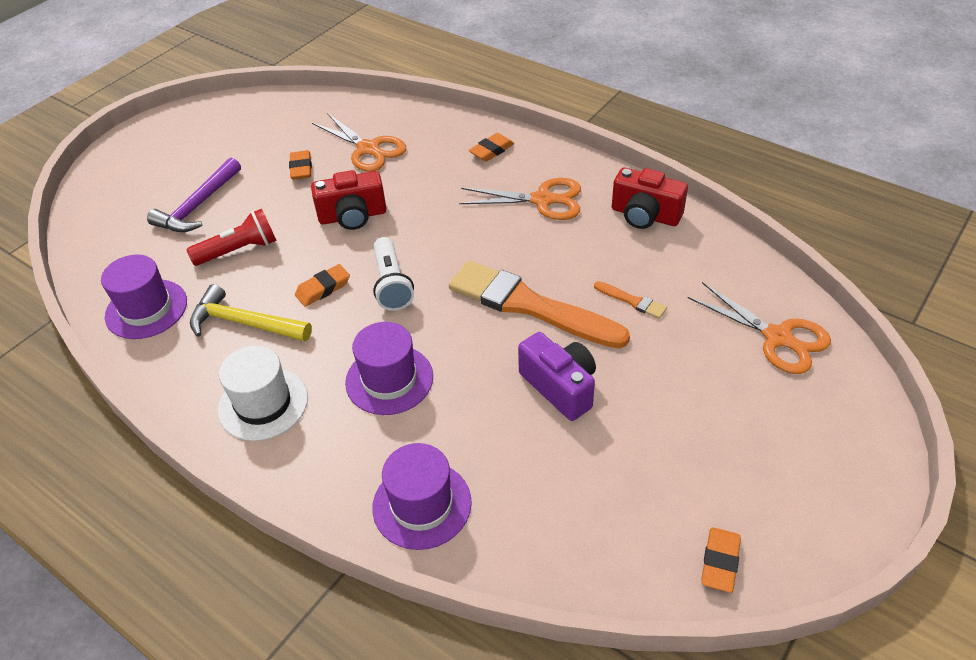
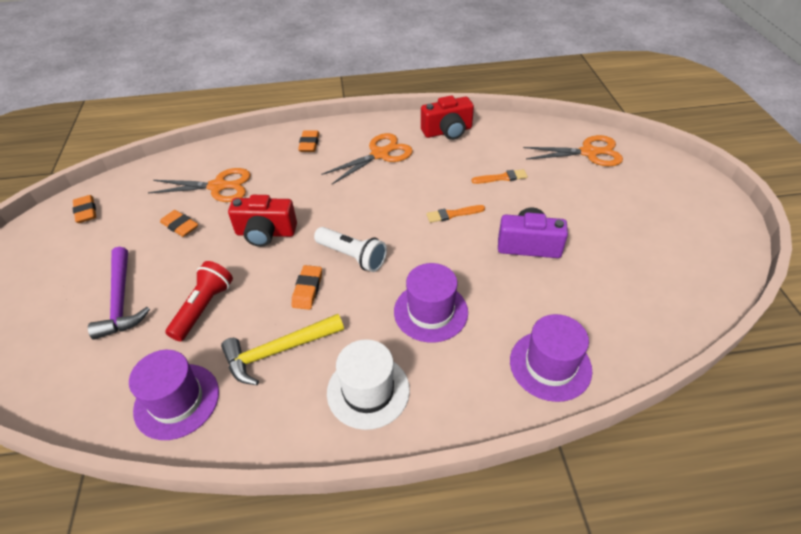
camera: 45 degrees left, 0 degrees up
(353, 216) = (265, 233): red camera -> red camera turned 60 degrees clockwise
(530, 305) = (453, 214): orange brush -> orange brush, size x0.41
(720, 562) = (711, 272): orange eraser -> orange eraser (86, 212)

